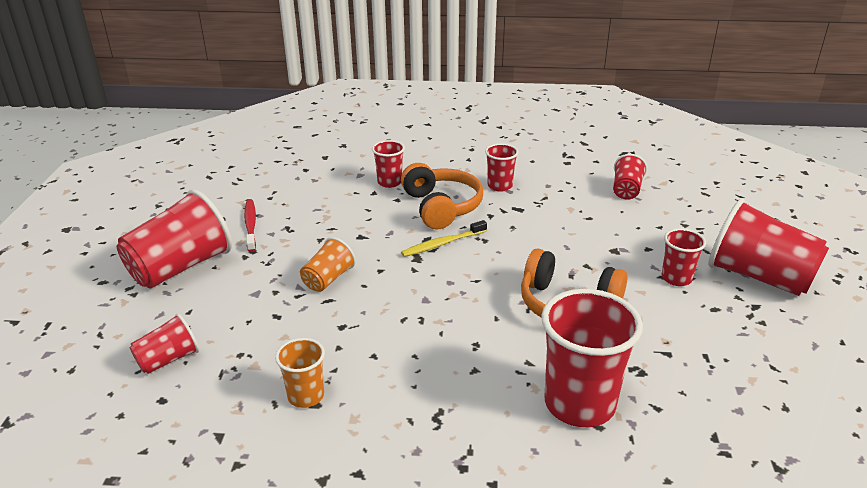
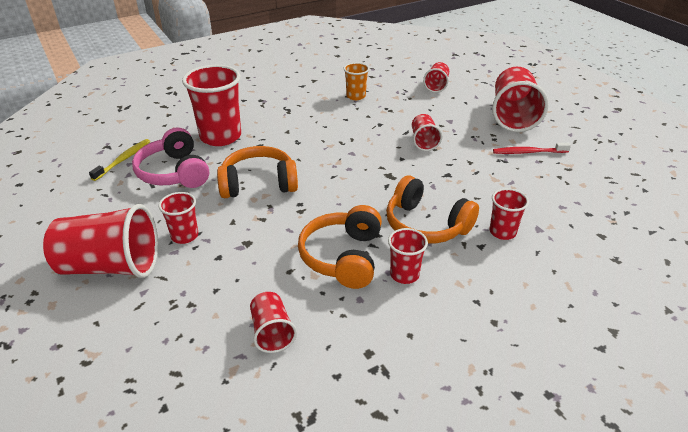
camera: 145 degrees right, 5 degrees up
(250, 225) = (528, 152): red toothbrush -> red toothbrush turned 135 degrees clockwise
(328, 279) = (424, 141): orange cup -> red cup
(442, 244) = (385, 192): yellow toothbrush -> yellow toothbrush (123, 160)
(536, 211) = (343, 257): none -> orange headphones
(671, 364) = (174, 172): none -> pink headphones

